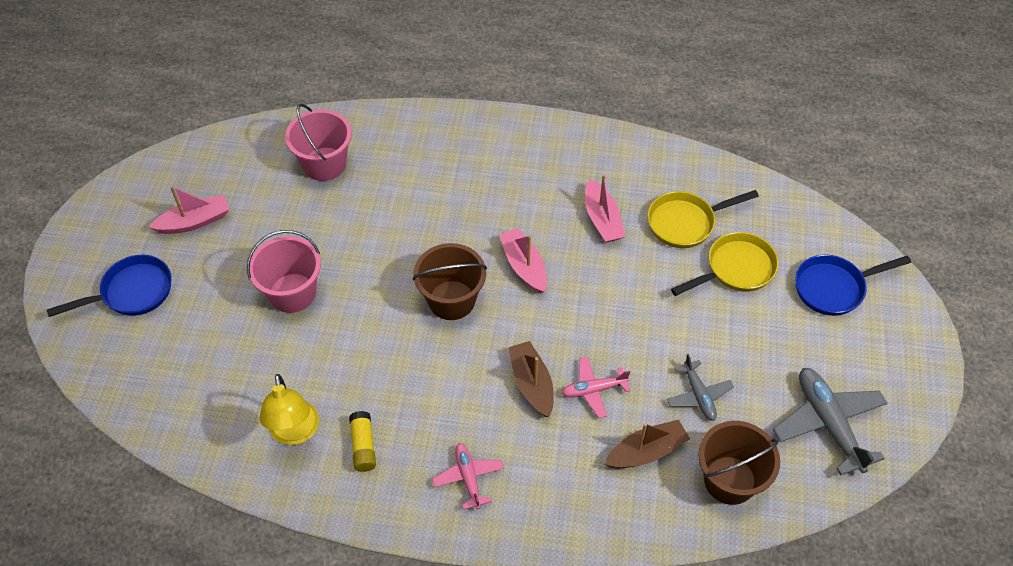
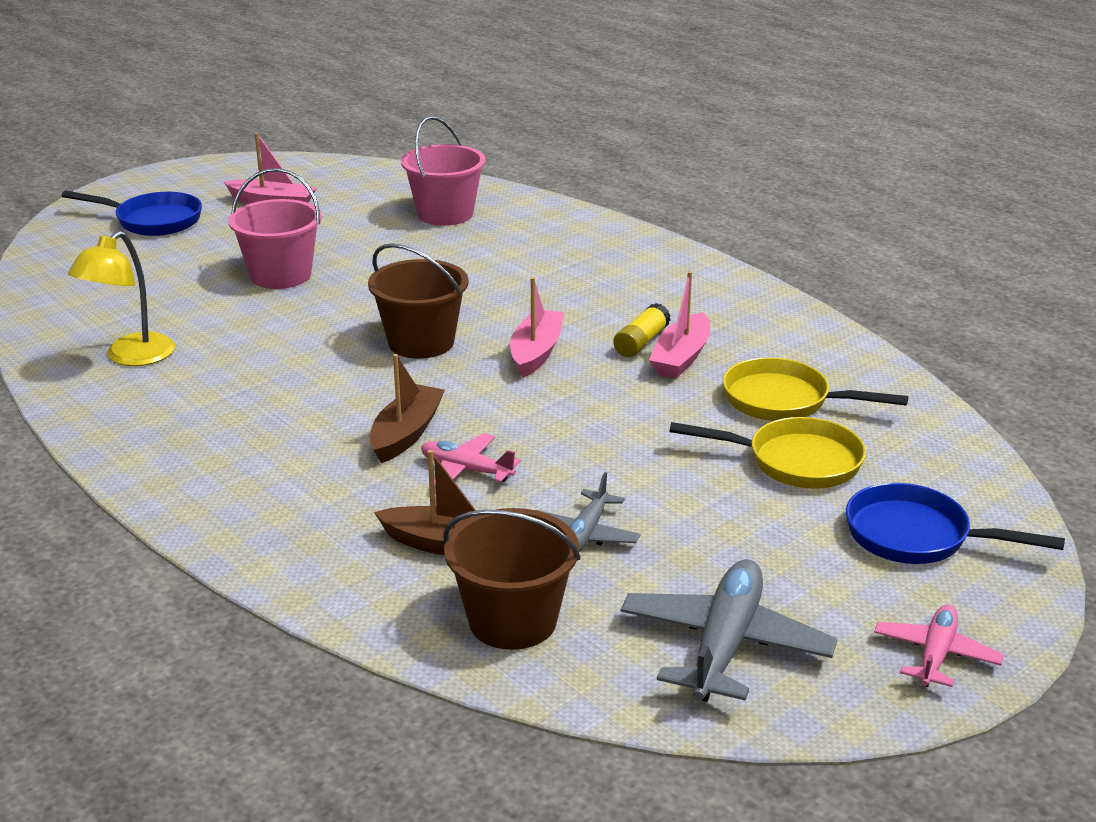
camera: 40 degrees right, 25 degrees down
(363, 446) = (173, 394): yellow glue stick -> yellow glue stick (641, 342)
(468, 478) = (230, 464): pink plane -> pink plane (935, 655)

